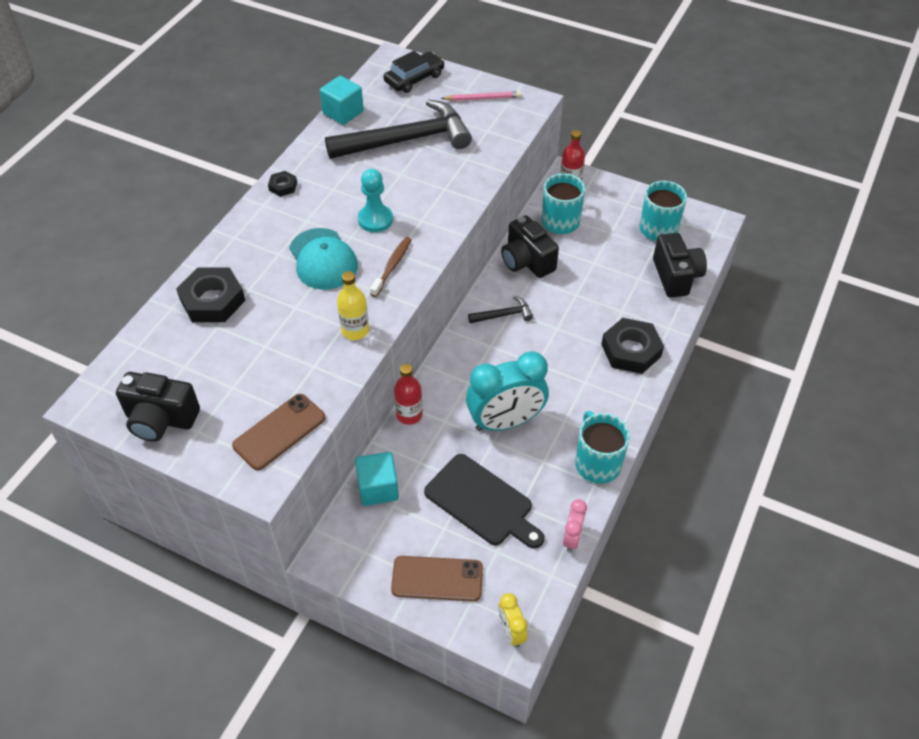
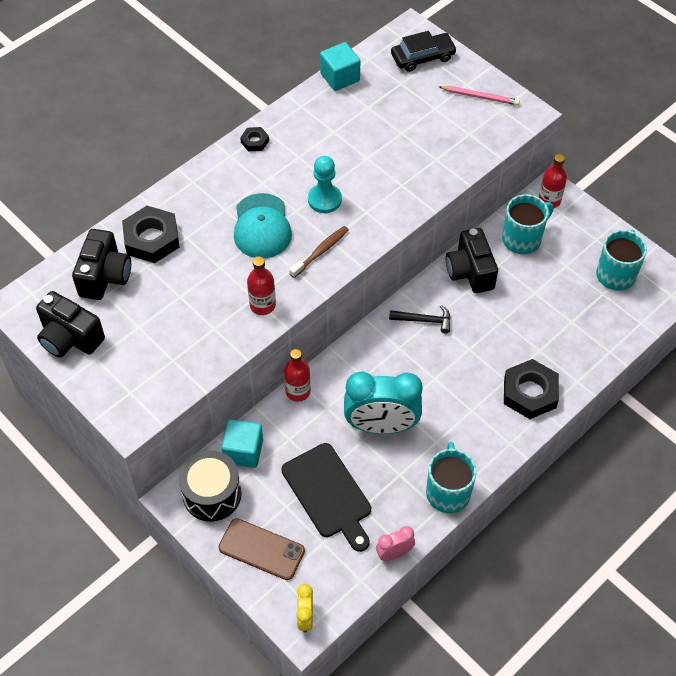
camera: 20 degrees right, 5 degrees up
(279, 432) = (162, 380): brown phone -> none
(355, 330) = (262, 305): yellow bottle -> red bottle
(362, 540) = (212, 494): none -> black drum
(407, 140) = (388, 123): black hammer -> none
(572, 538) = (394, 553): pink clock -> pink clock turned 150 degrees counterclockwise
(676, 276) = (609, 331): black camera -> black camera (105, 276)

